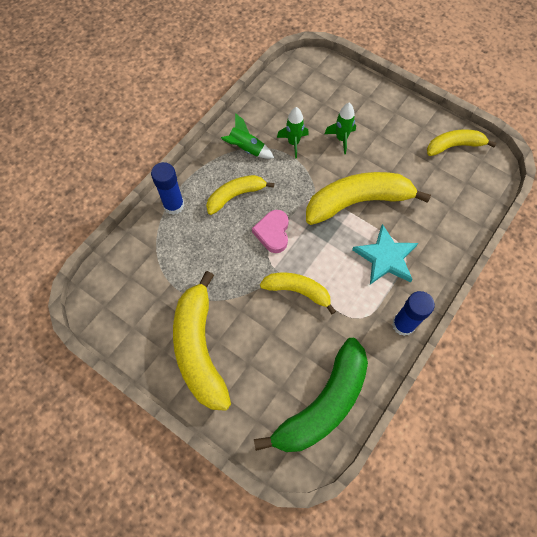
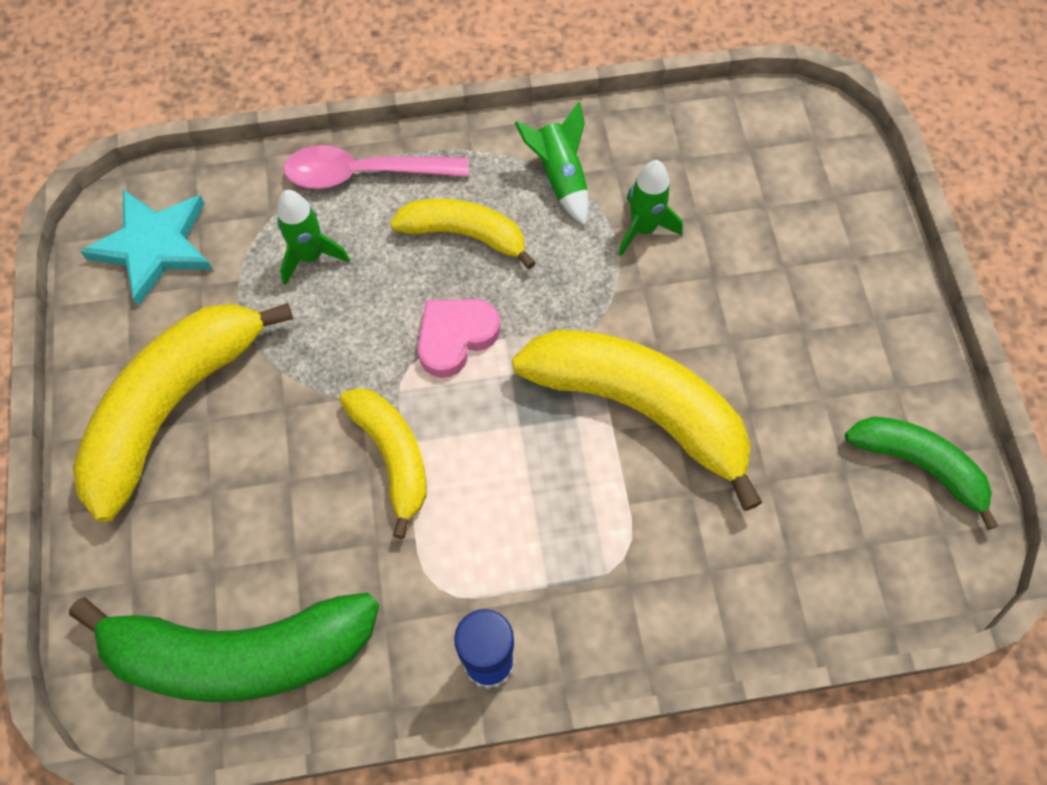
camera: 45 degrees right, 0 degrees up
(174, 205) = (364, 173): blue glue stick -> pink spoon
(341, 139) = (729, 286): green rocket -> green rocket (310, 256)
(385, 257) = (583, 535): turquoise star -> turquoise star (154, 246)
(454, 146) = (918, 465): yellow banana -> green banana

